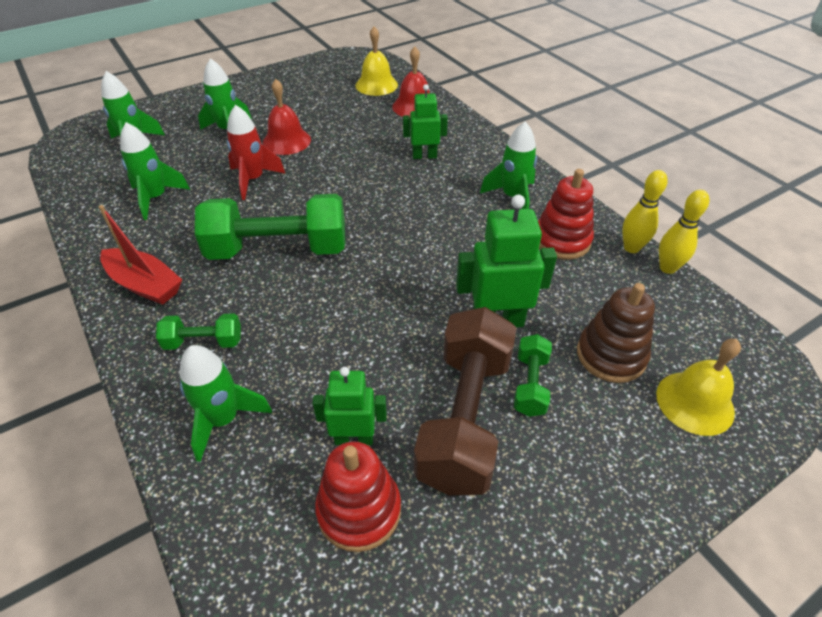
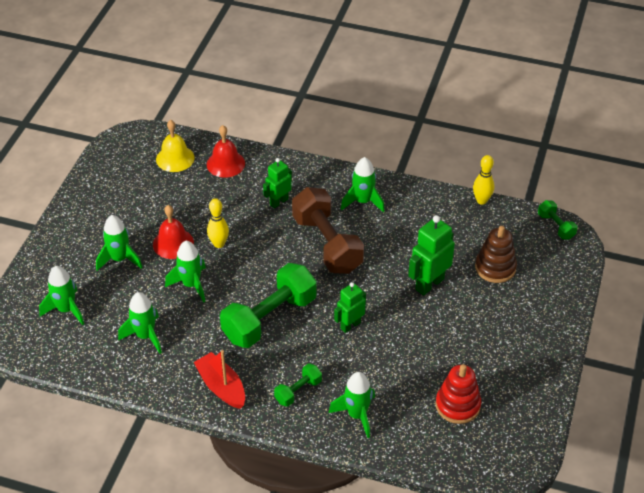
camera: 40 degrees left, 0 degrees up
(145, 285) = (221, 387): red boat -> red boat turned 120 degrees counterclockwise
(253, 180) = (191, 285): red rocket -> green rocket
(354, 438) = (424, 381): green robot -> green robot (350, 325)
(465, 417) = (461, 339): brown dumbbell -> brown dumbbell (327, 244)
(530, 384) = (473, 305): green dumbbell -> green dumbbell (556, 226)
(562, 240) = (416, 215): red stacking toy -> none
(631, 248) = (454, 198): yellow bowling pin -> yellow bowling pin (219, 244)
(695, 402) = (547, 268): yellow bell -> none

